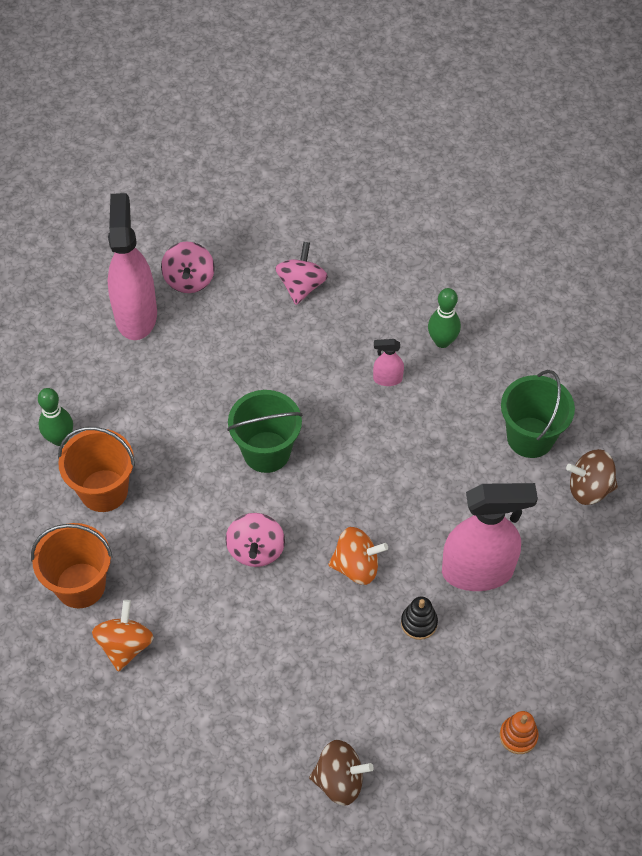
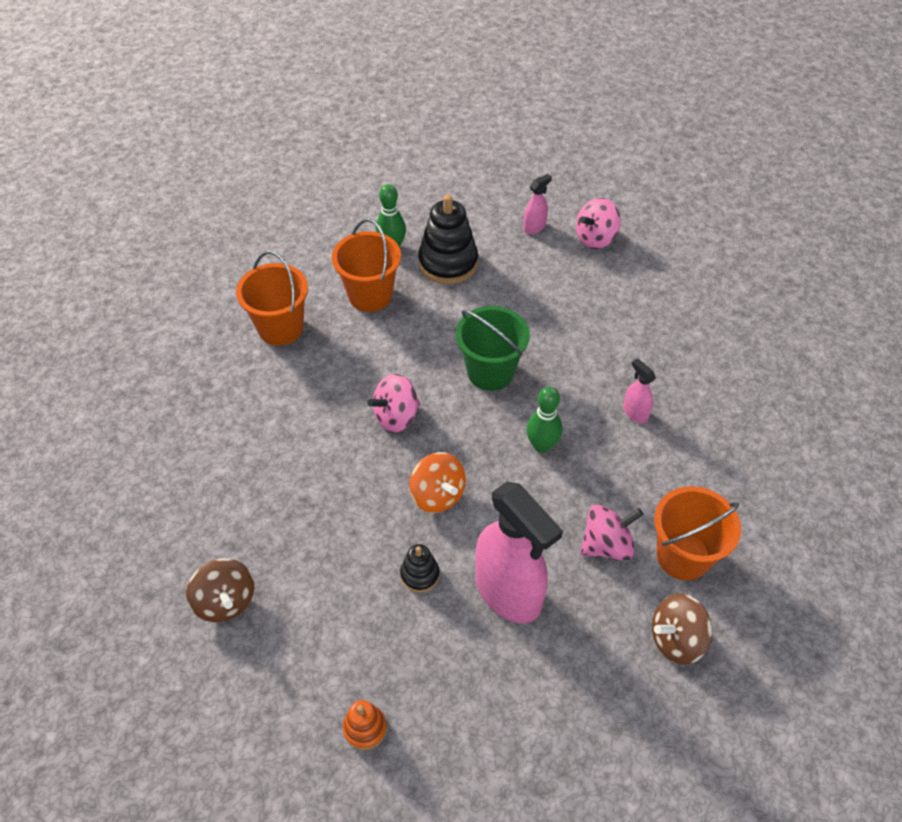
camera: 55 degrees right, 5 degrees down
(119, 407) = (448, 263): none -> black stacking toy
(125, 645) = (250, 383): orange spinning top -> none
(136, 315) = (534, 227): pink spray bottle -> pink spray bottle, size x0.43
(301, 286) = (662, 306): pink spinning top -> pink spinning top (606, 545)
(442, 341) = (711, 430): green bowling pin -> green bowling pin (542, 445)
(530, 437) = (683, 556): green bucket -> orange bucket
(589, 488) = (676, 639): brown spinning top -> brown spinning top turned 75 degrees counterclockwise

